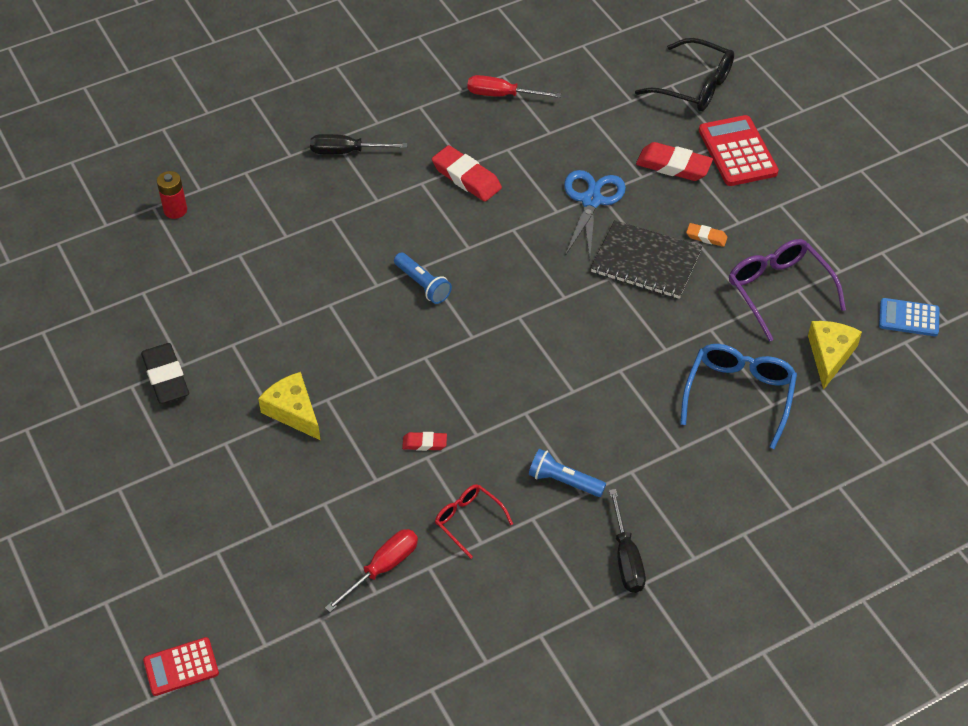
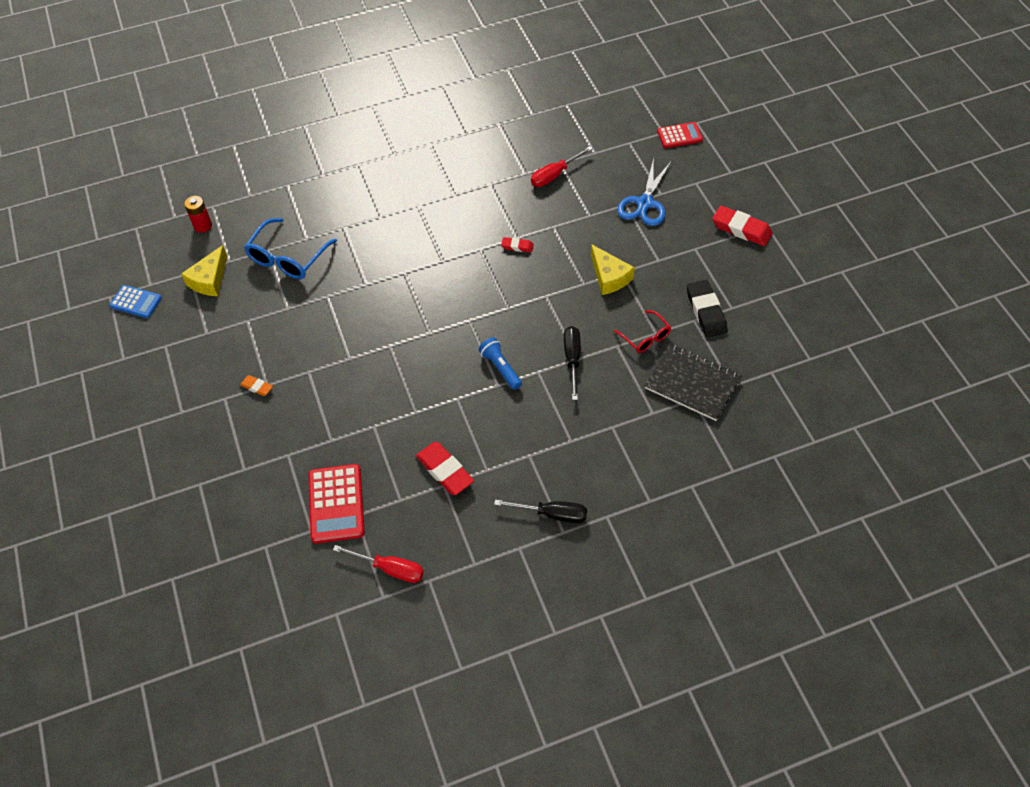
camera: 170 degrees left, 5 degrees up
(175, 210) = (712, 464): red battery -> red battery (203, 226)
(468, 521) = (495, 196): red glasses -> red glasses (645, 337)
(564, 481) = (427, 214): blue flashlight -> none
(591, 200) = (340, 434): blue scissors -> blue scissors (645, 203)
(626, 558) = (401, 167): black screwdriver -> black screwdriver (572, 359)
(646, 262) = (315, 369): black notebook -> black notebook (692, 383)
(673, 166) = (255, 462): red eraser -> red eraser (741, 229)
(693, 86) = (198, 558): black glasses -> none
(737, 152) = (191, 472): red calculator -> red calculator (336, 504)
(779, 291) = (221, 333): purple glasses -> none

